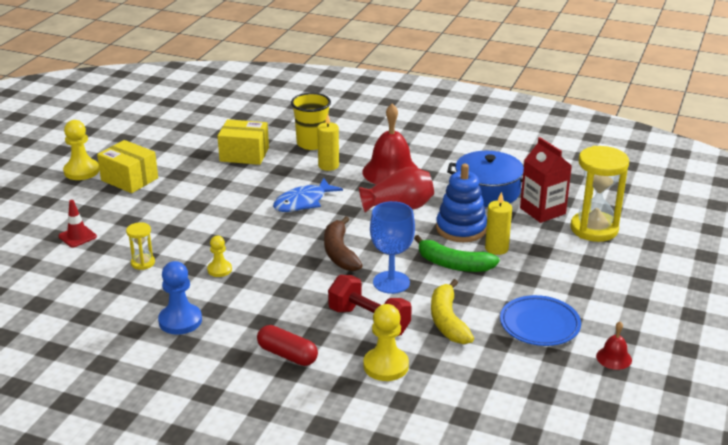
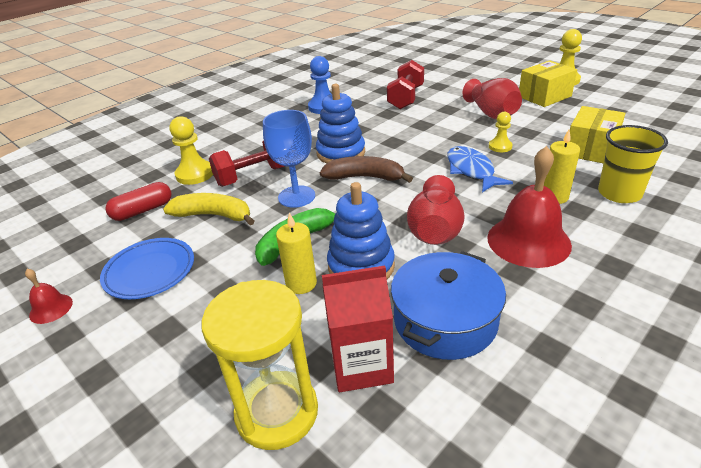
camera: 115 degrees right, 5 degrees up
(77, 236) = (456, 79): red traffic cone -> none
(143, 263) = (406, 98): yellow hourglass -> red dumbbell
(178, 204) = (491, 113): none -> red vase
(219, 270) = (377, 123): yellow pawn -> yellow pawn (500, 146)
(287, 355) = (249, 138): red capsule -> red capsule (143, 210)
(298, 277) = (341, 153): none -> blue stacking toy

